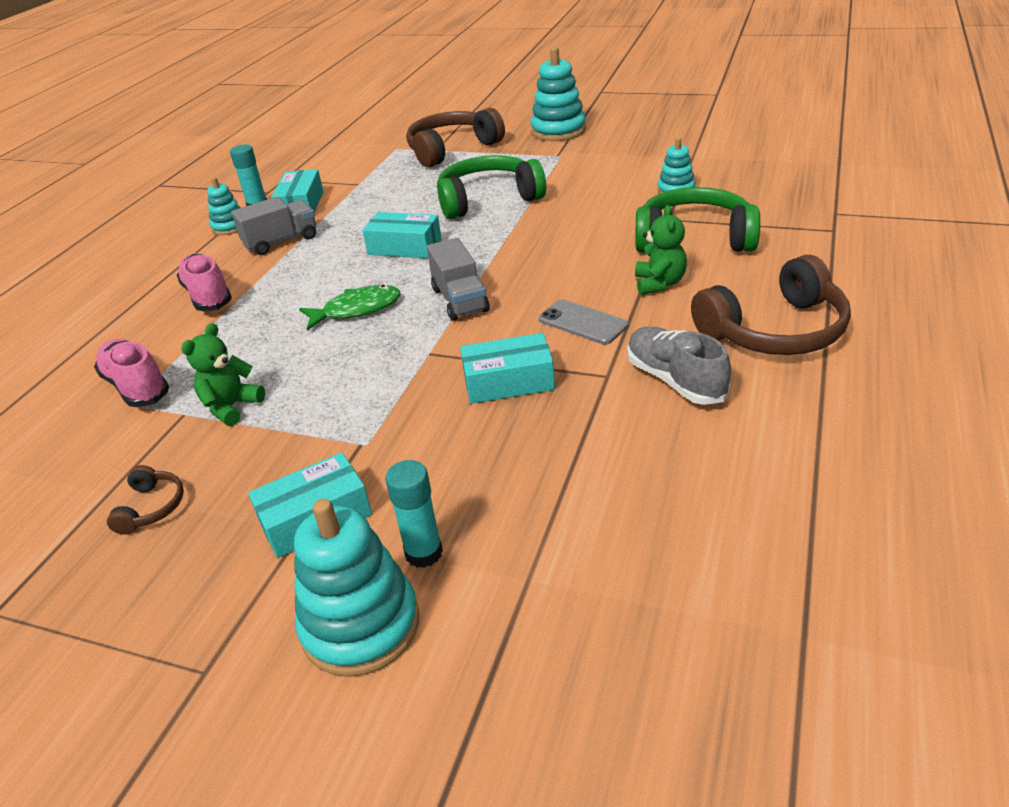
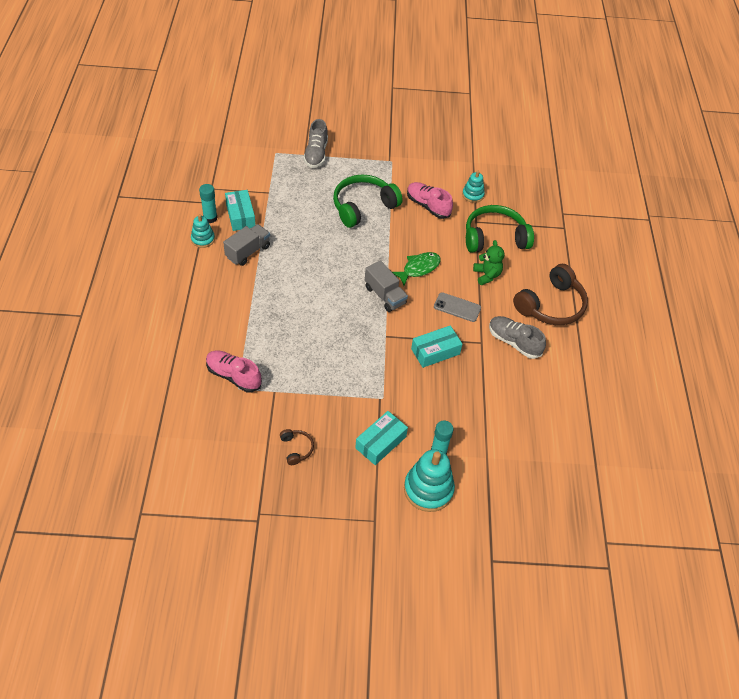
camera: 25 degrees left, 15 degrees up
(208, 296) = (229, 303): pink shoe -> pink shoe (428, 206)
(231, 407) = (298, 384): green teddy bear -> none
(357, 310) = (329, 307): green fish -> green fish (418, 268)
(404, 247) = (331, 253): turquoise box -> none
(452, 149) = (316, 154): brown headphones -> grey shoe
(558, 131) = (380, 133): turquoise stacking toy -> none

